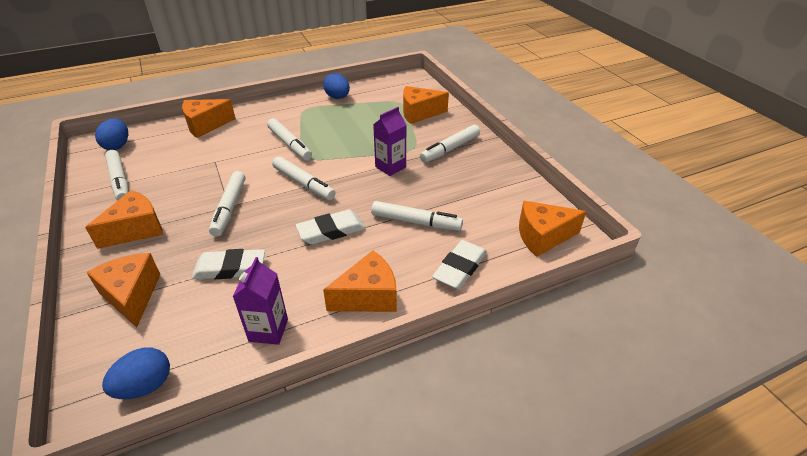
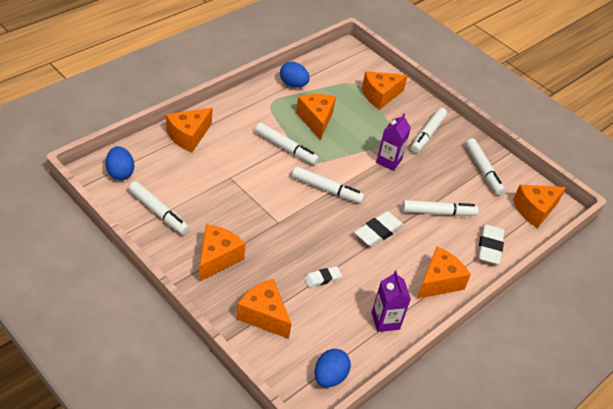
camera: 25 degrees left, 5 degrees up
(229, 208) = (281, 224): white marker -> white marker (483, 170)
(230, 268) = (322, 278): white eraser -> white eraser, size x0.61
(338, 126) = (316, 120): none -> orange cheese

